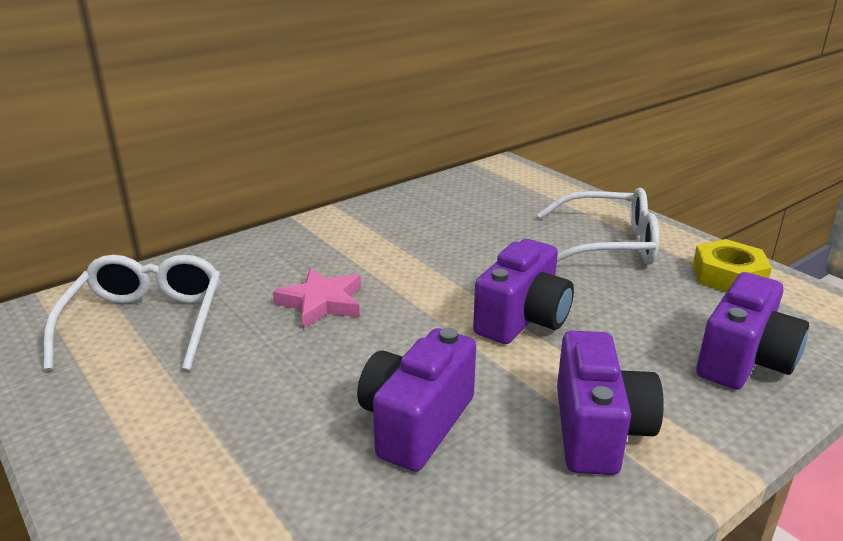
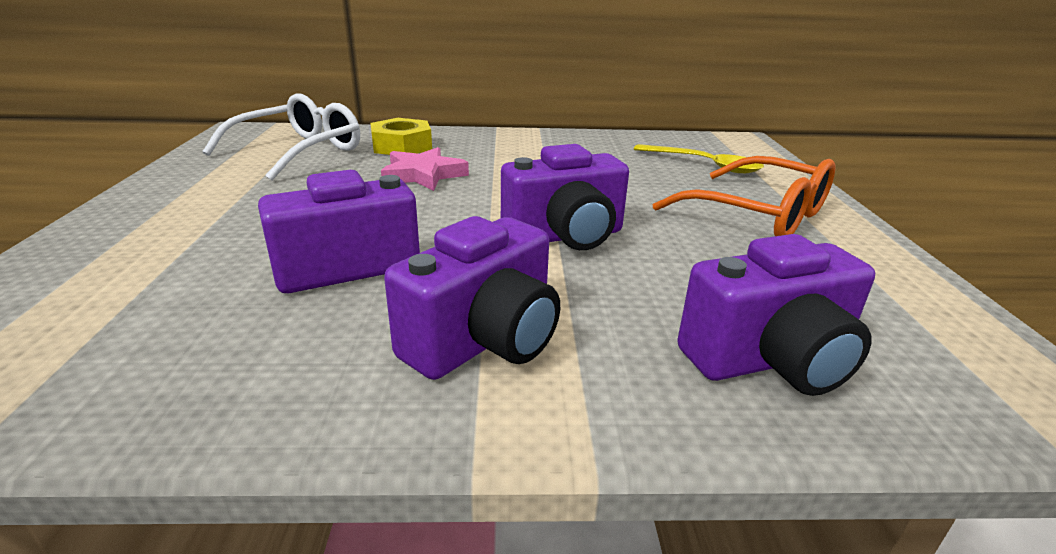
camera: 35 degrees right, 0 degrees up
(516, 205) = (705, 165): none -> yellow spoon
(608, 244) = (759, 215): white glasses -> orange glasses
(728, 276) = (880, 283): yellow nut -> yellow nut (402, 146)

